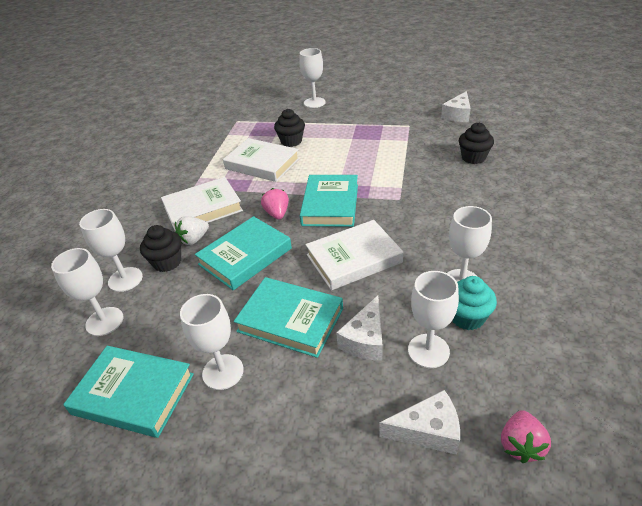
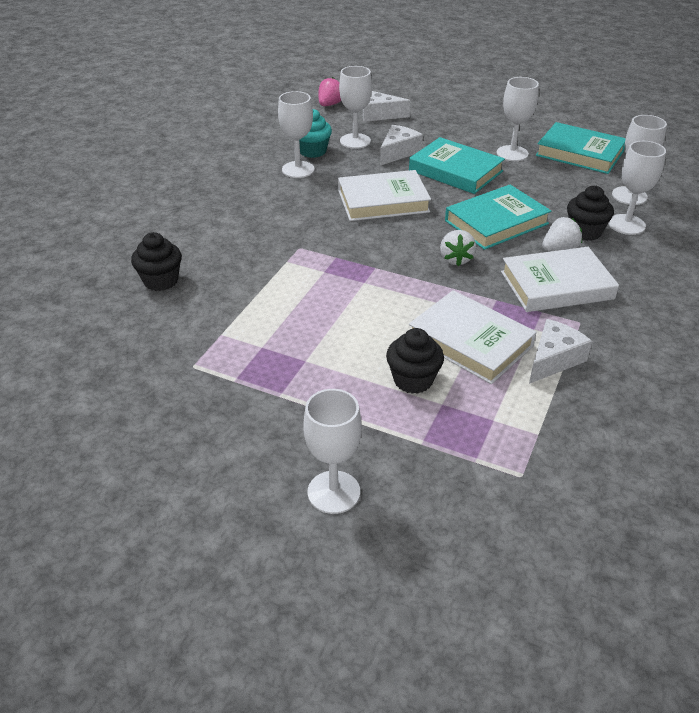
camera: 170 degrees left, 0 degrees up
(277, 214) = (455, 259): pink strawberry -> white strawberry
(330, 204) = (386, 257): turquoise book -> none
(457, 115) = (93, 369): white cheese -> white cheese (553, 359)

